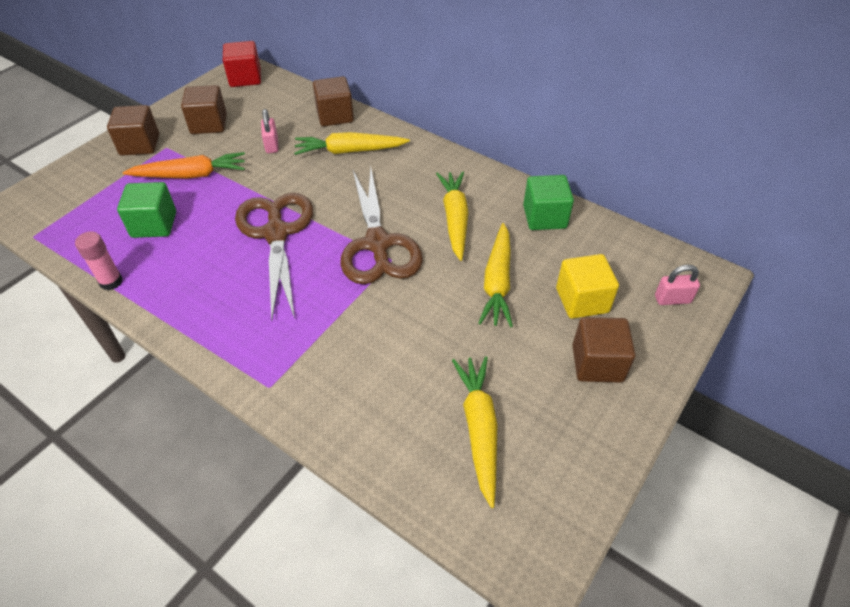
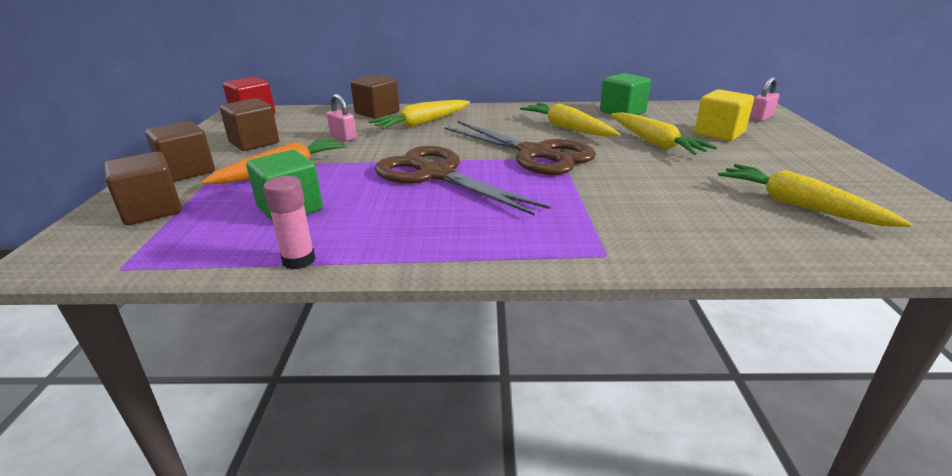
camera: 35 degrees left, 20 degrees down
(597, 363) = (787, 152): brown cube -> brown cube (152, 210)

